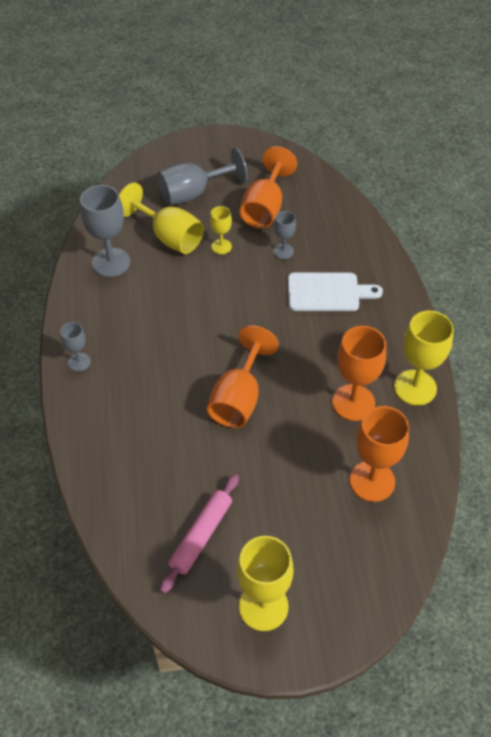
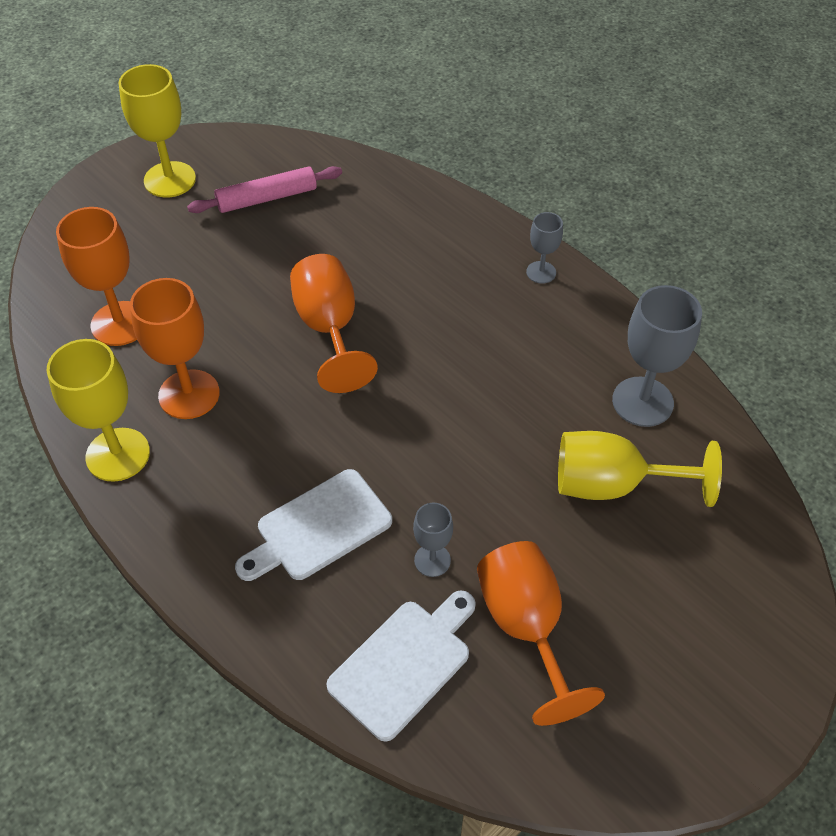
camera: 145 degrees right, 0 degrees up
(193, 193) = (658, 584): grey goblet -> none
(201, 535) = (267, 198): pink rolling pin -> pink rolling pin turned 75 degrees clockwise
(221, 246) = (527, 513): yellow goblet -> none
(328, 222) = (404, 664): none -> white cutting board

